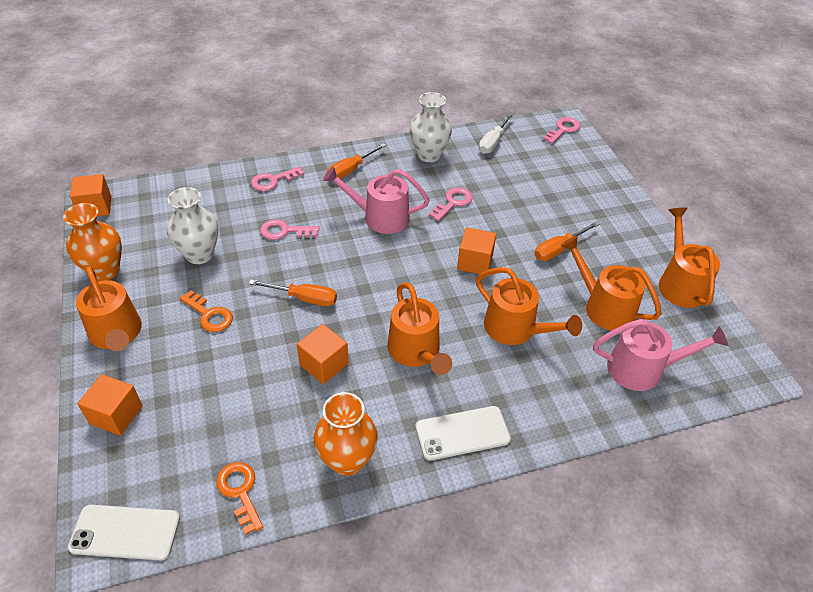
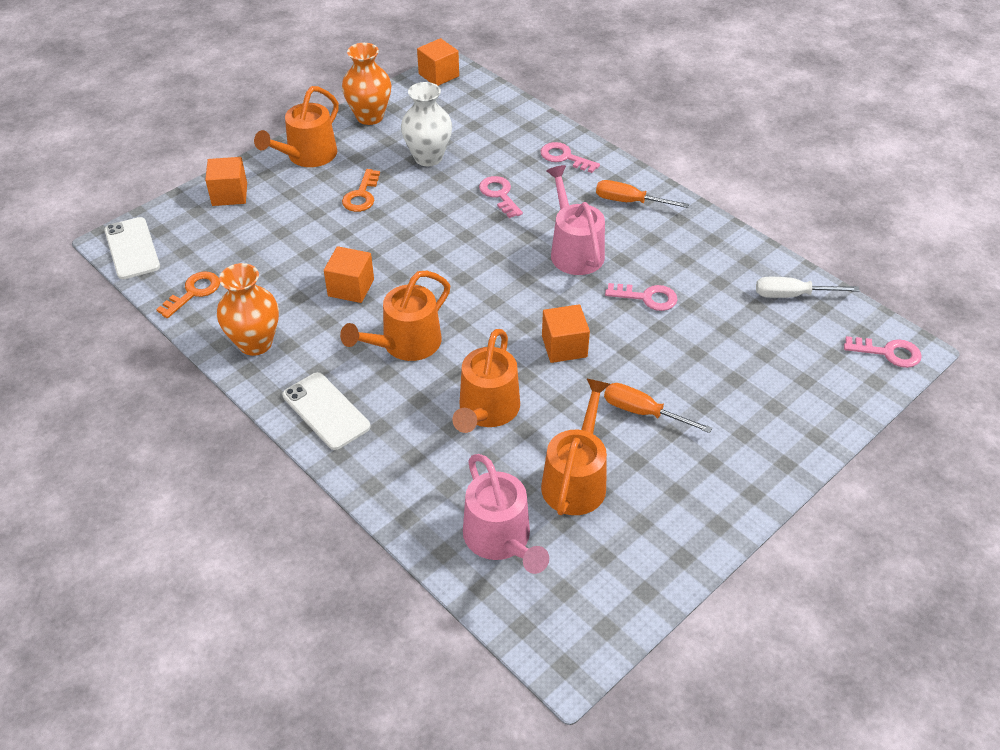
camera: 65 degrees right, 0 degrees up
(304, 298) = (421, 243): orange screwdriver -> none
(429, 155) = (713, 250): white vase -> none
(680, 283) = (674, 548): orange watering can -> none

